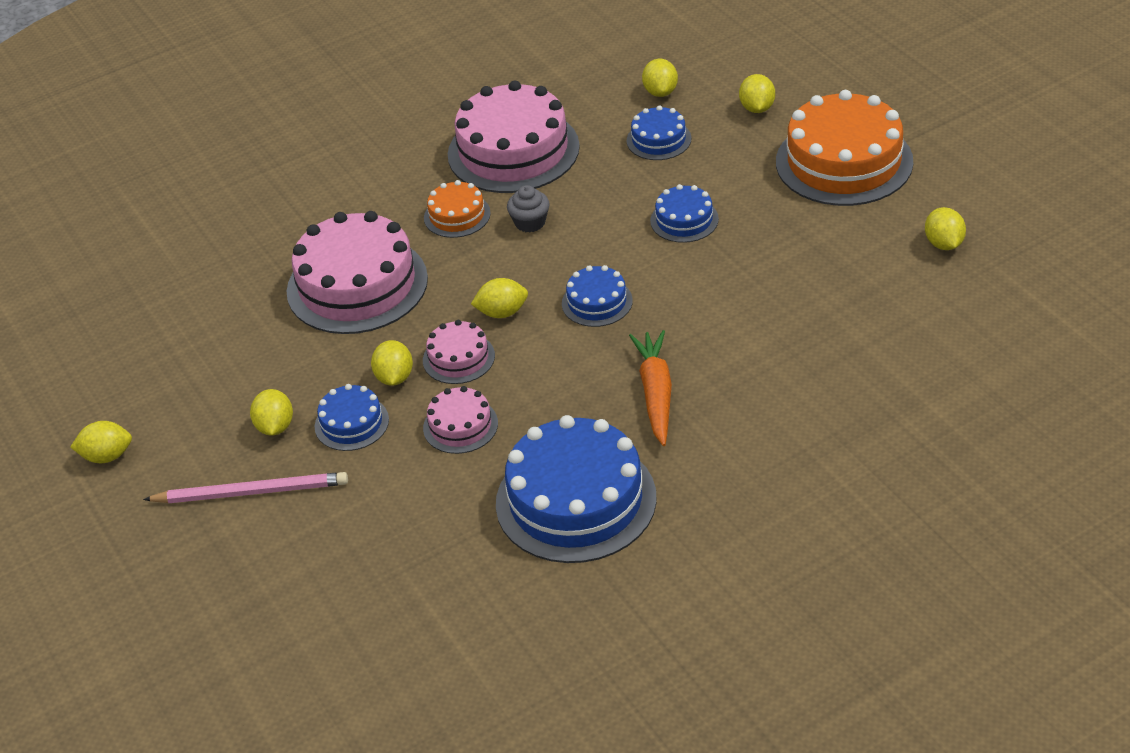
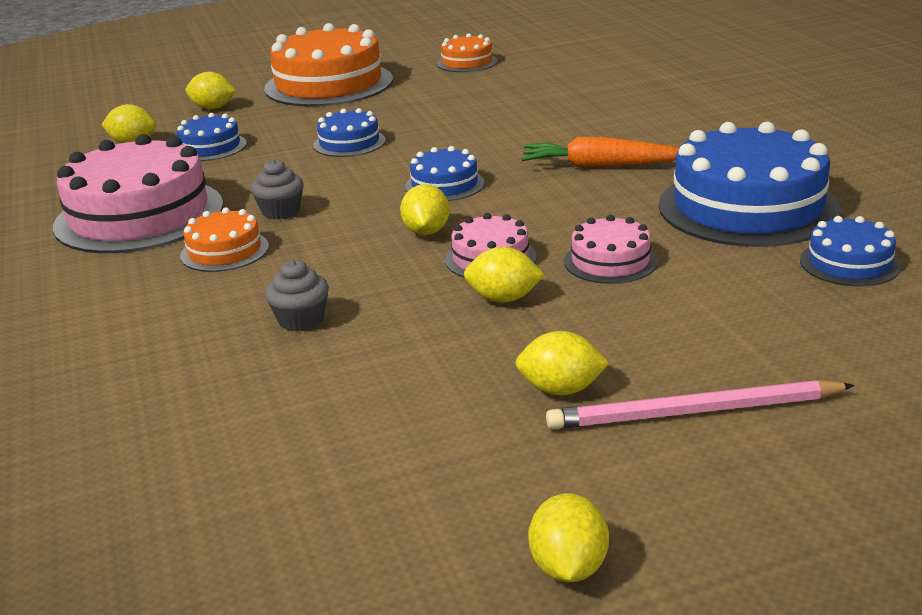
camera: 80 degrees left, 15 degrees down
(251, 492) = (693, 412): pink pencil -> pink pencil turned 105 degrees counterclockwise
(351, 423) = (578, 330): blue cake -> blue cake (849, 263)
(357, 285) = (301, 320): pink cake -> grey cupcake
(944, 244) = (467, 62): yellow lemon -> orange cake

